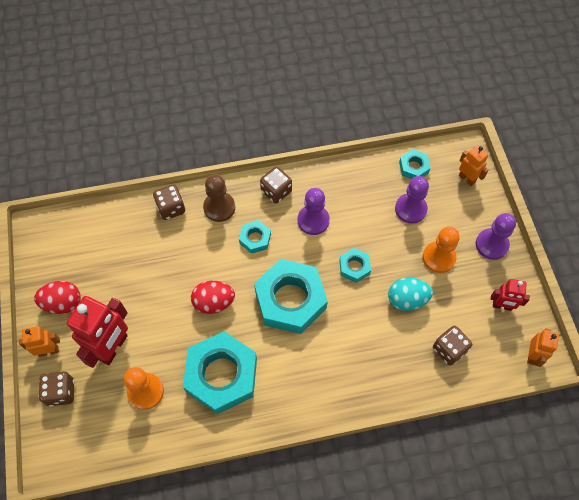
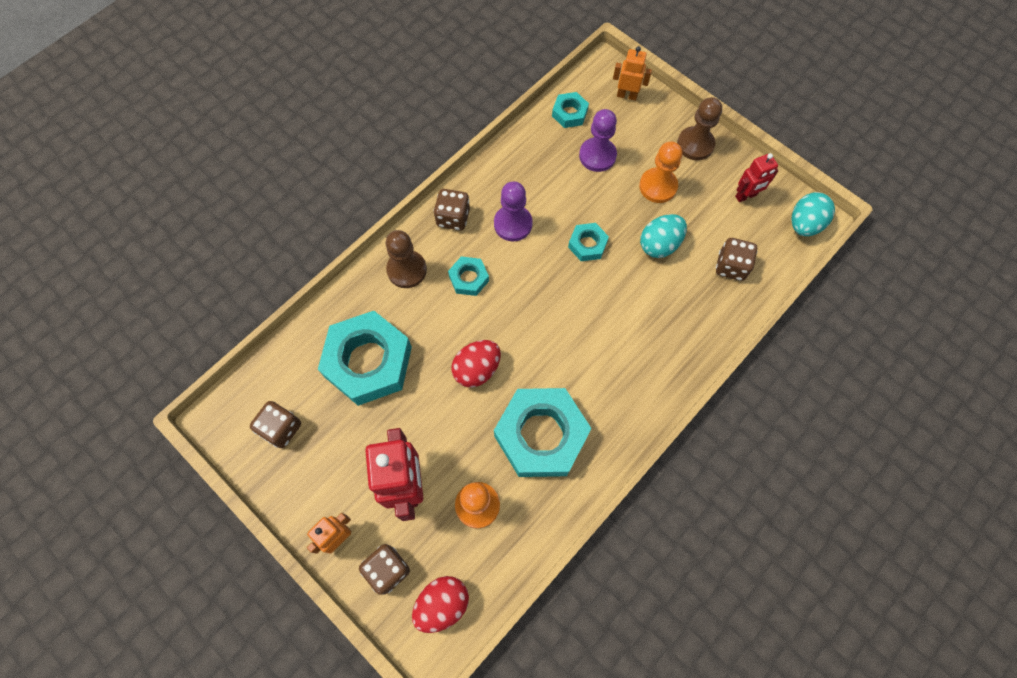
camera: 35 degrees left, 5 degrees up
(63, 303) = (314, 477): red egg -> red egg (442, 604)
(171, 208) = (355, 302): brown dice -> brown dice (281, 428)
(290, 300) = (551, 316): turquoise nut -> turquoise nut (368, 362)
(491, 245) = (695, 144): purple pawn -> brown pawn
(532, 355) = (804, 224): orange robot -> turquoise egg

